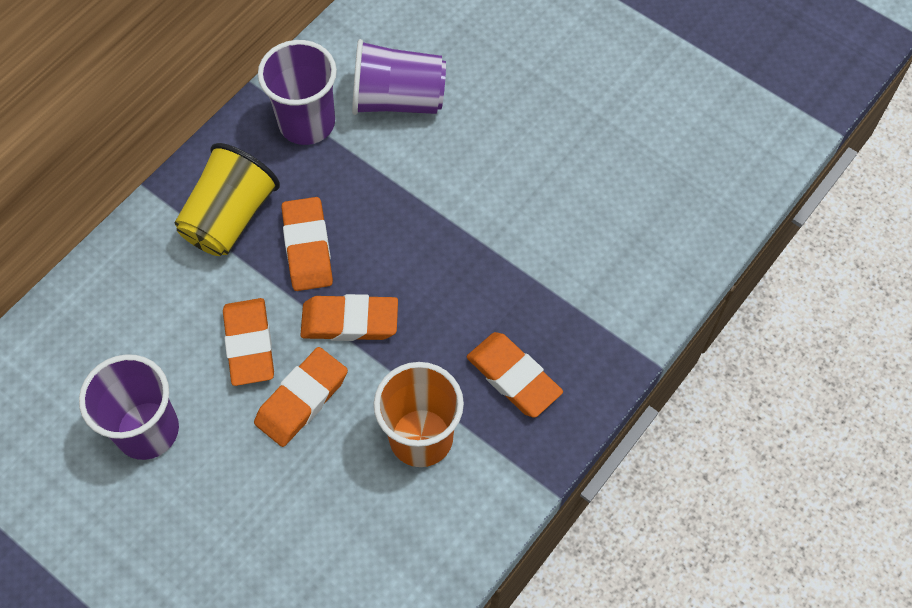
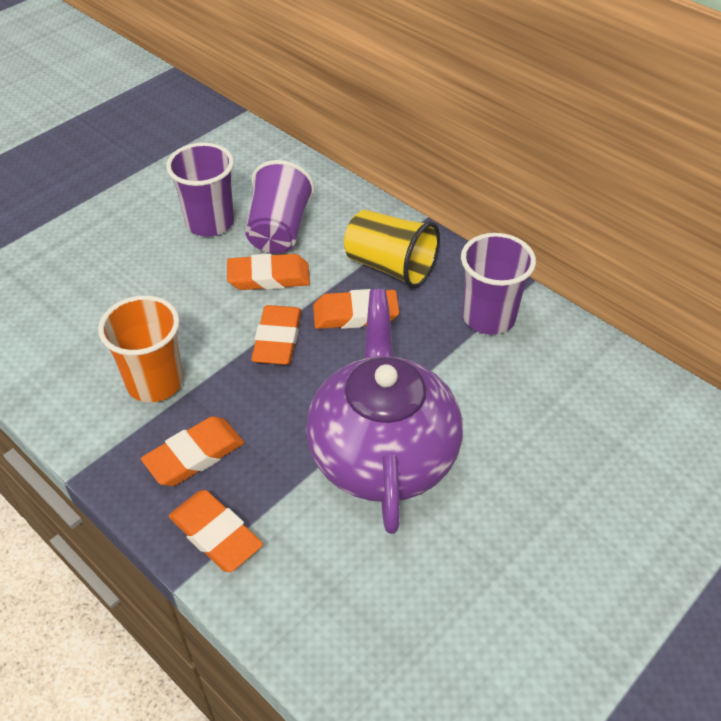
camera: 95 degrees right, 15 degrees down
(302, 399) = (212, 307): orange eraser -> orange eraser (216, 534)
(397, 100) = (517, 385): purple cup -> purple cup (279, 230)
(492, 209) = (382, 454): none -> purple teapot

